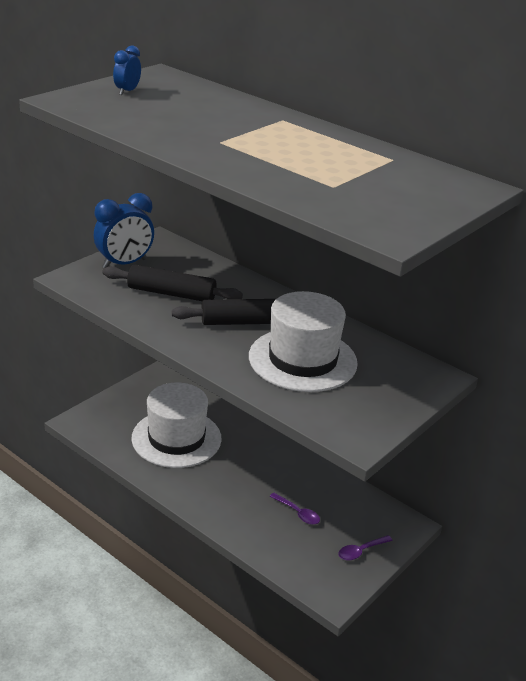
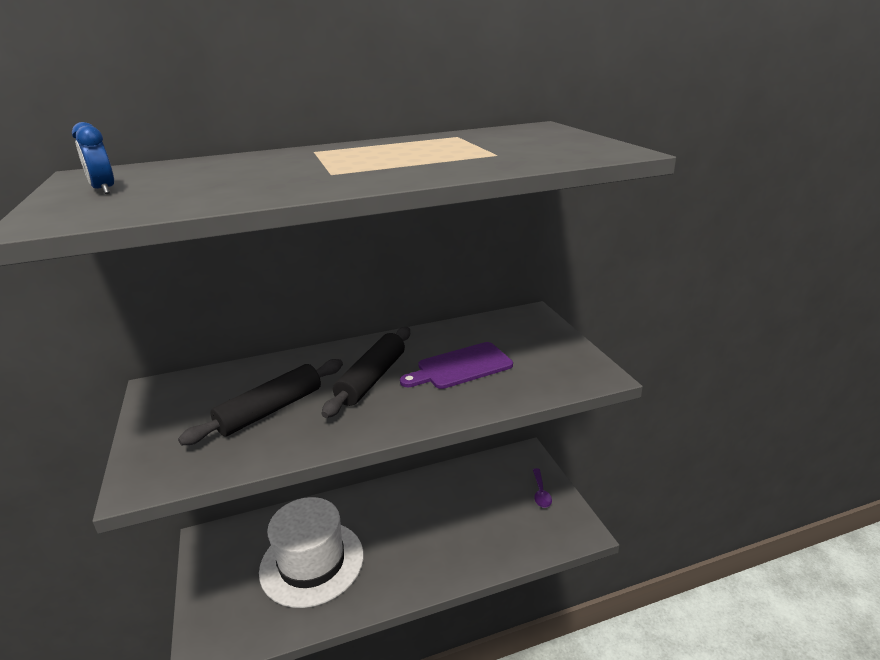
camera: 55 degrees left, 5 degrees down
(124, 264) = (169, 427): blue clock -> none
(297, 513) = (475, 513): purple spoon -> none
(302, 360) = (461, 367): white hat -> purple cutting board

